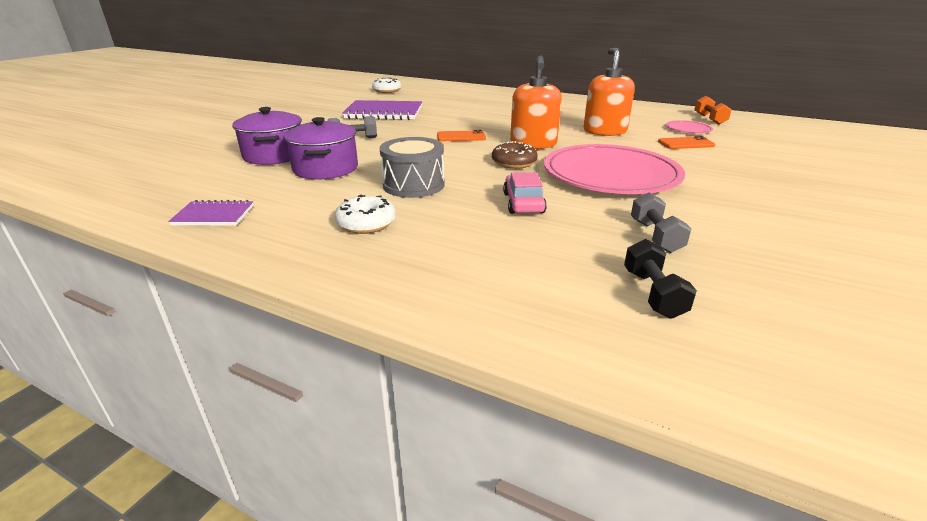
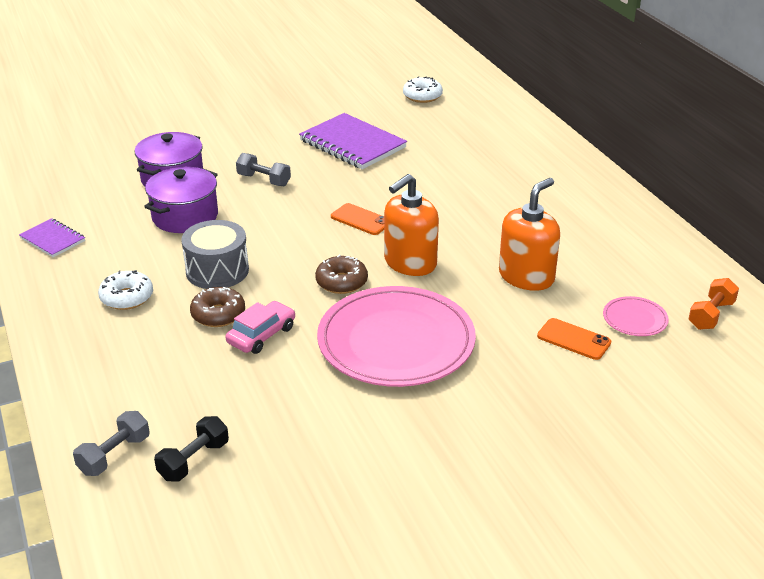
camera: 40 degrees right, 5 degrees up
(466, 205) = (218, 314): none -> brown donut
(655, 236) = (292, 422): grey dumbbell -> grey dumbbell (114, 455)

